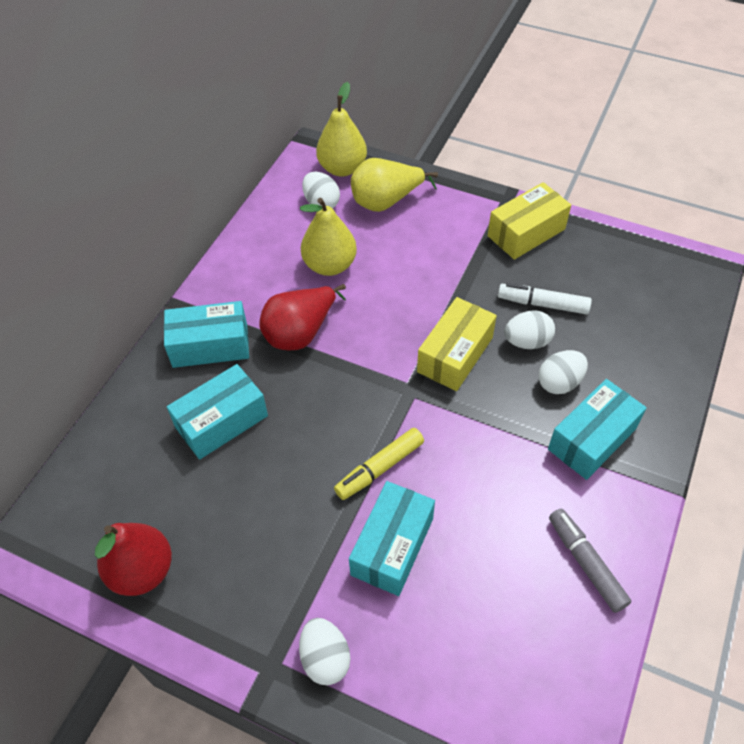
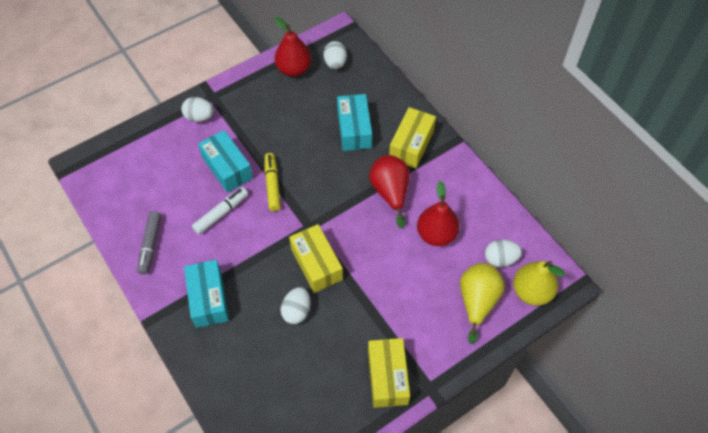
camera: 120 degrees right, 5 degrees up
(210, 345) = (411, 144): turquoise box -> yellow box
(330, 265) = (436, 234): yellow pear -> red pear
(543, 304) = (318, 342): white marker -> white marker (221, 213)
(559, 382) = (255, 308): white egg -> white egg (335, 63)
(586, 563) = (150, 245): grey marker -> grey marker turned 90 degrees clockwise

